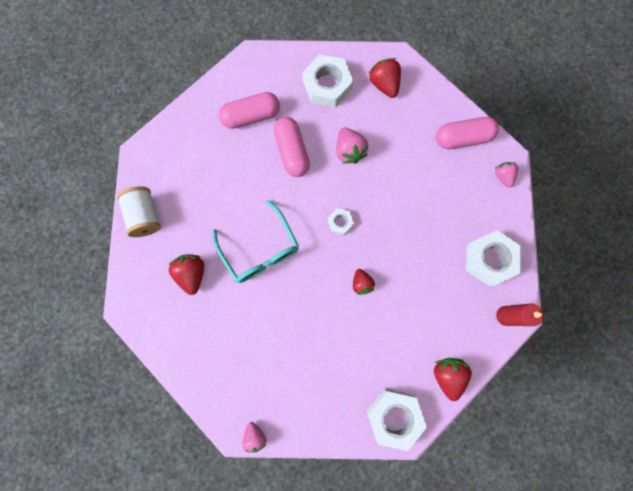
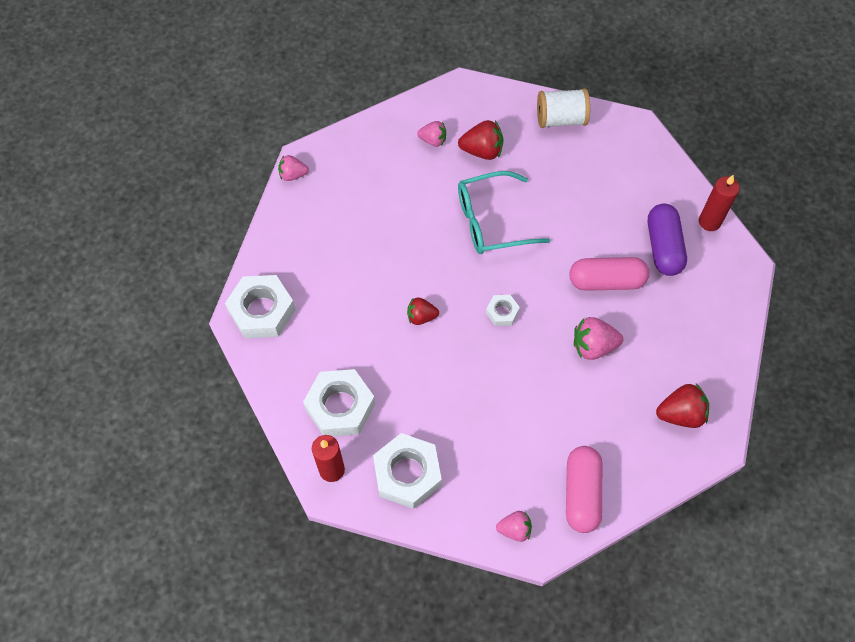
camera: 105 degrees right, 15 degrees down
(190, 319) = (433, 140): none -> pink strawberry
(220, 87) = (709, 222): none -> red candle
(251, 116) = (663, 247): pink capsule -> purple capsule
(327, 85) = (691, 343): white nut -> white nut (340, 407)
(447, 375) = (286, 380): red strawberry -> none

